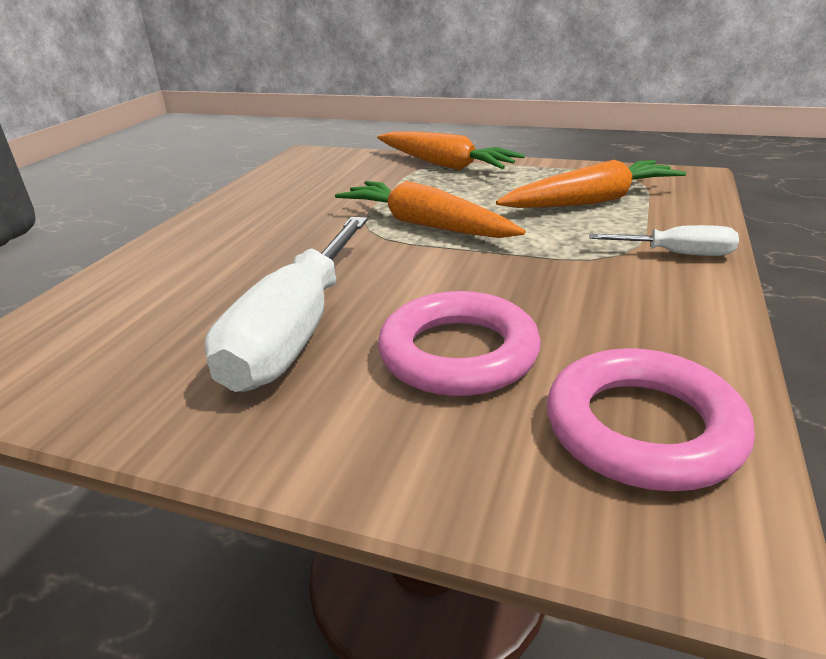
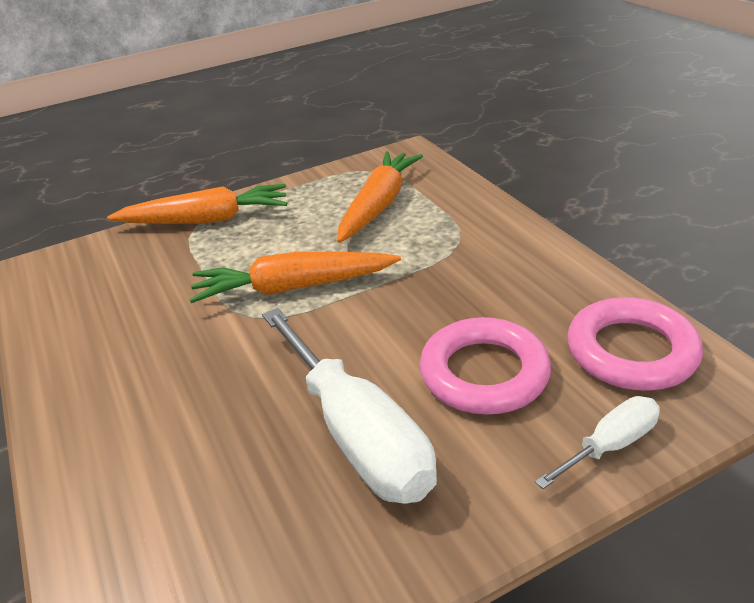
camera: 45 degrees left, 5 degrees up
(678, 254) = (491, 224): white screwdriver -> white screwdriver (610, 445)

